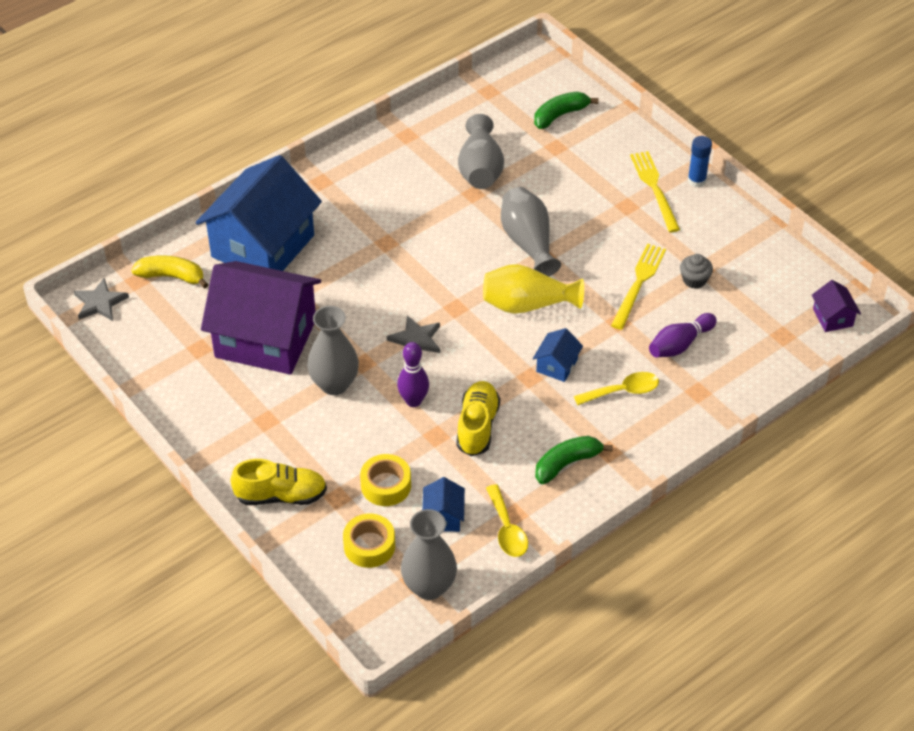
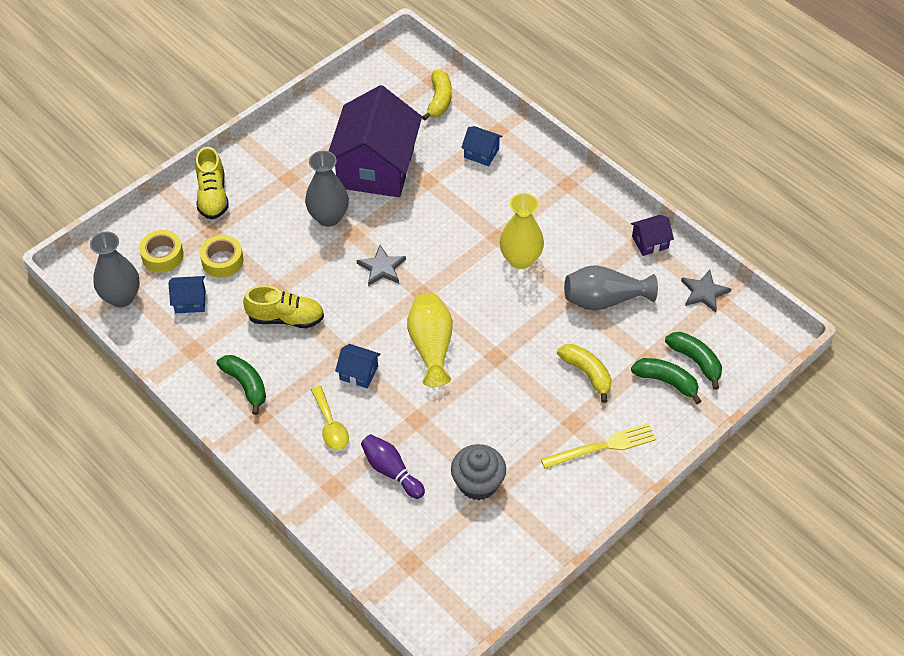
camera: 85 degrees right, 5 degrees up
(100, 302) = (406, 62): grey star -> grey star (704, 292)
(263, 246) = (481, 153): blue house -> blue house, size x0.40
(413, 401) = (312, 272): purple bowling pin -> none
(419, 226) = (520, 259): none -> yellow vase
(507, 529) = (176, 346): yellow spoon -> none
(528, 243) = (511, 343): grey vase -> none
(569, 191) = (587, 373): none -> yellow banana
(582, 137) = (666, 381): none -> green banana
(639, 283) = (467, 435): yellow fork -> none
(694, 280) = (478, 483): grey cupcake -> grey cupcake, size x1.65
(696, 181) = (621, 485): blue glue stick -> none
(832, 317) = (438, 610): purple house -> purple house (650, 242)

